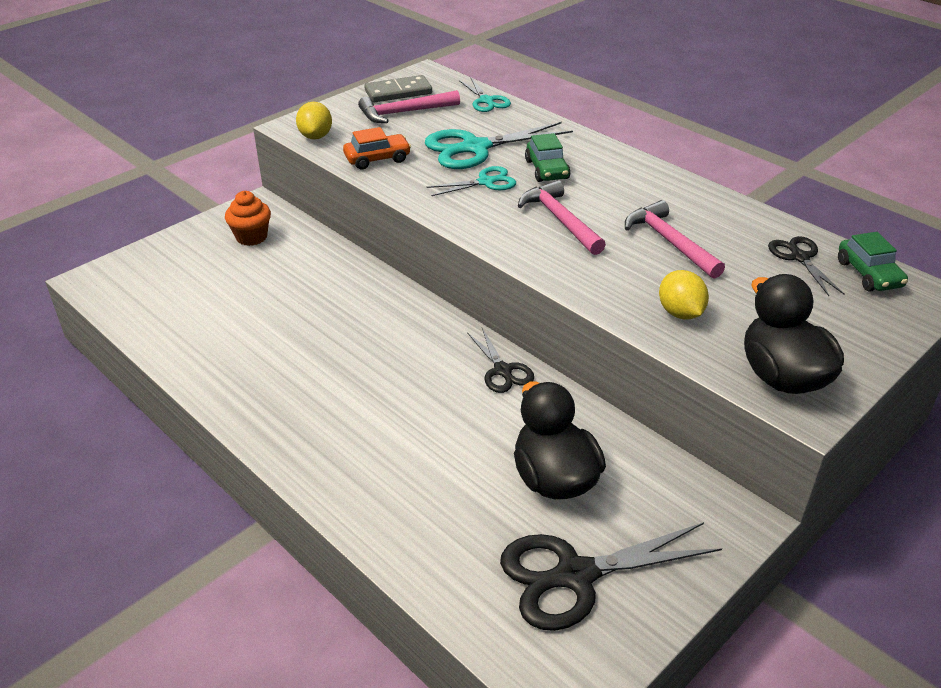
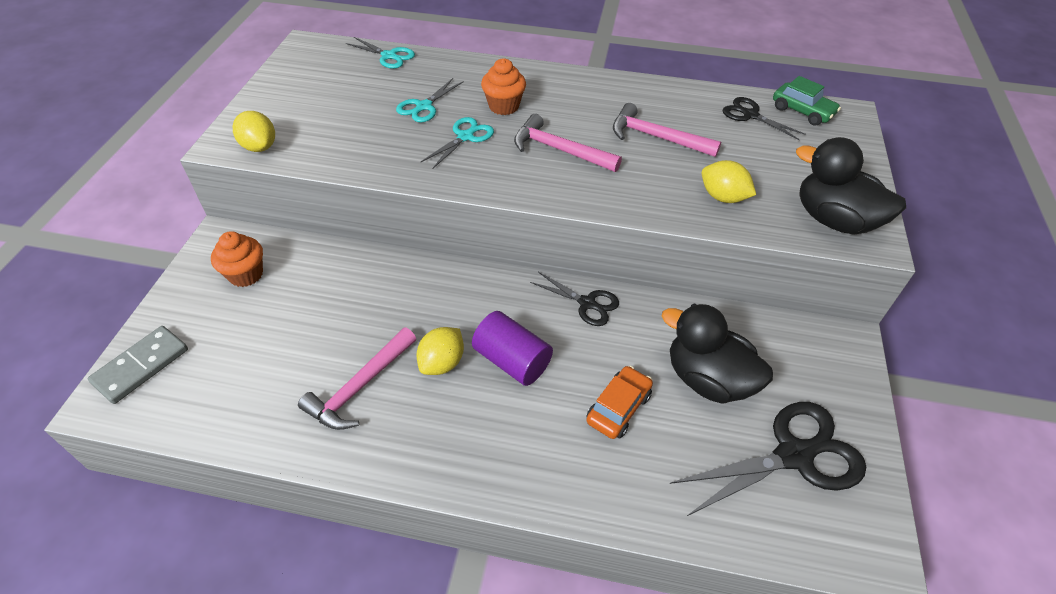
camera: 35 degrees left, 10 degrees up
(335, 359) = (442, 363): none -> yellow lemon
(377, 159) = (345, 149): orange car -> orange car (618, 408)
(392, 383) = (512, 361): none -> purple cylinder
(398, 92) = (298, 72): grey domino -> grey domino (141, 366)
(404, 112) = (324, 92): pink hammer -> pink hammer (359, 387)
(474, 148) = (423, 107): turquoise scissors -> turquoise scissors, size x0.56
(547, 170) = (503, 106): green car -> orange cupcake
(574, 576) = (794, 455): black scissors -> black scissors turned 150 degrees counterclockwise

